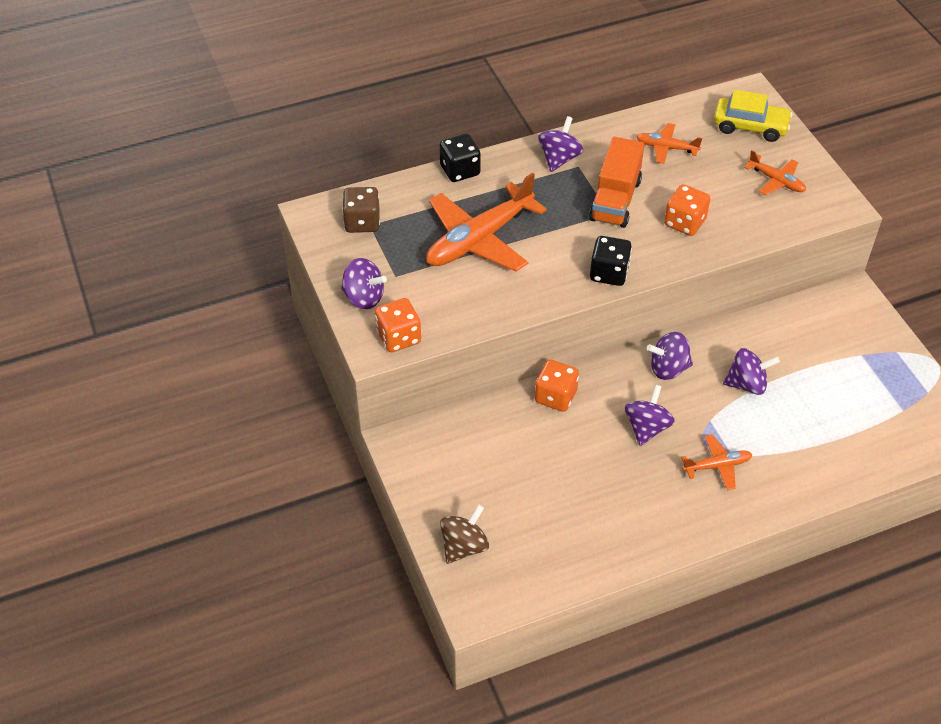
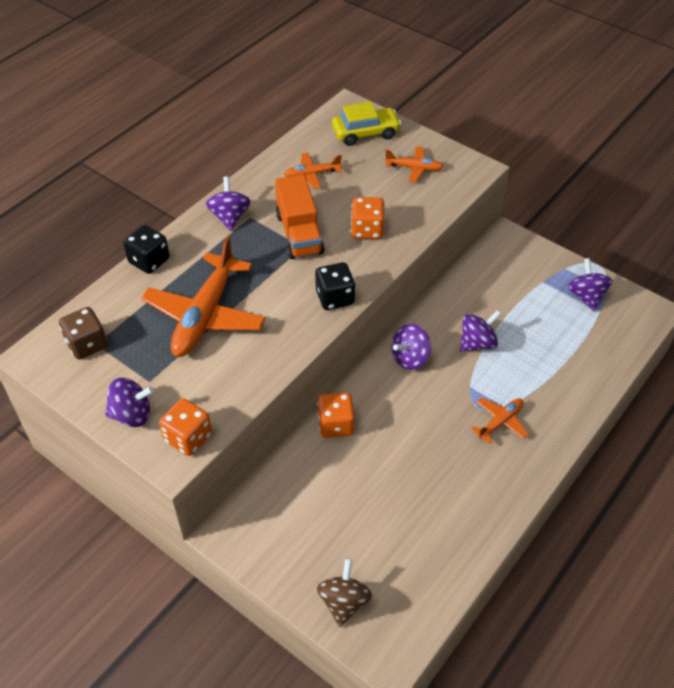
camera: 30 degrees left, 0 degrees up
(647, 427) = (426, 416): purple spinning top -> purple spinning top (586, 296)

